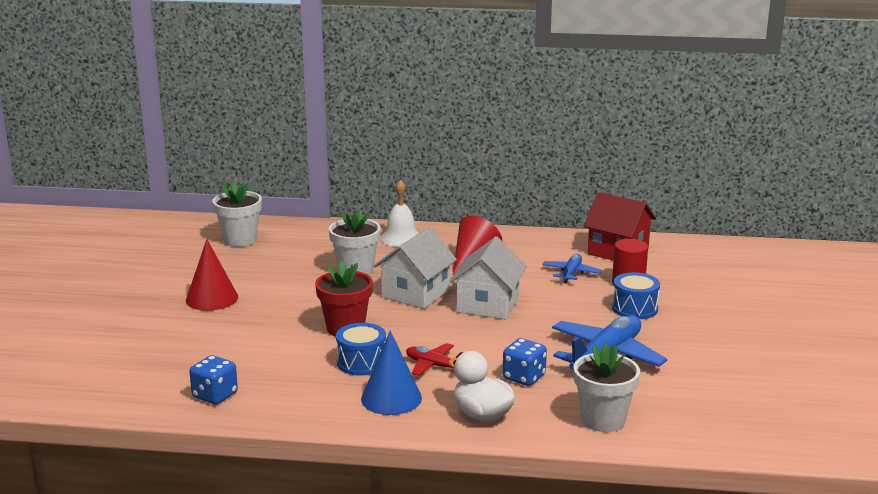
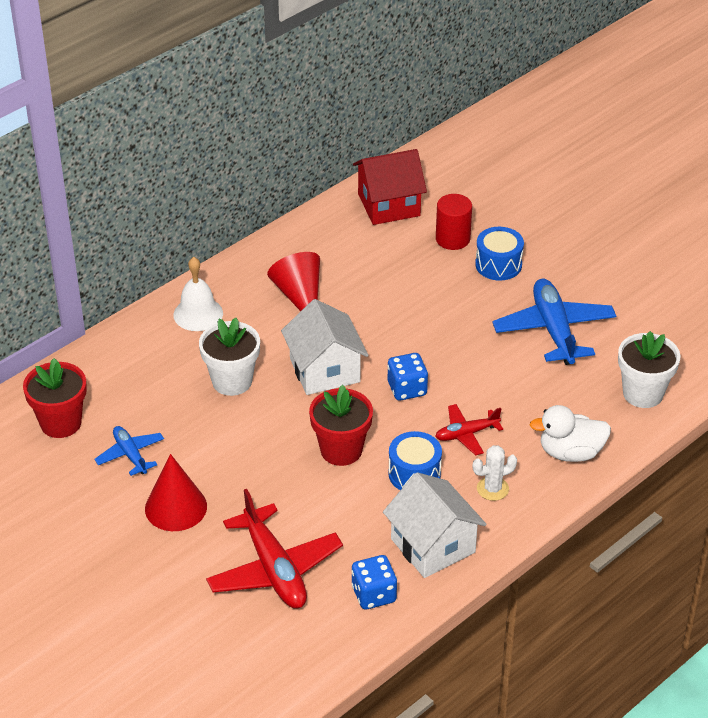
camera: 50 degrees left, 20 degrees up
(195, 351) = (274, 569): none -> red plane
(240, 240) = (61, 423): white flower pot -> red flower pot
(391, 398) = (492, 489): blue cone -> white cactus
(488, 305) = (397, 341): white house -> white house (433, 546)
(524, 377) = (539, 395): blue dice -> blue dice (407, 389)
(571, 273) = (397, 258): blue plane -> blue plane (130, 455)

